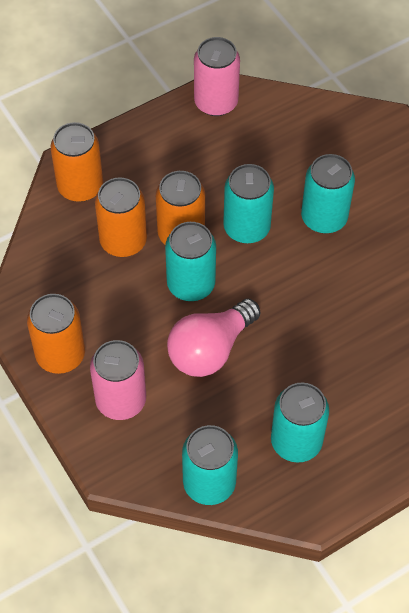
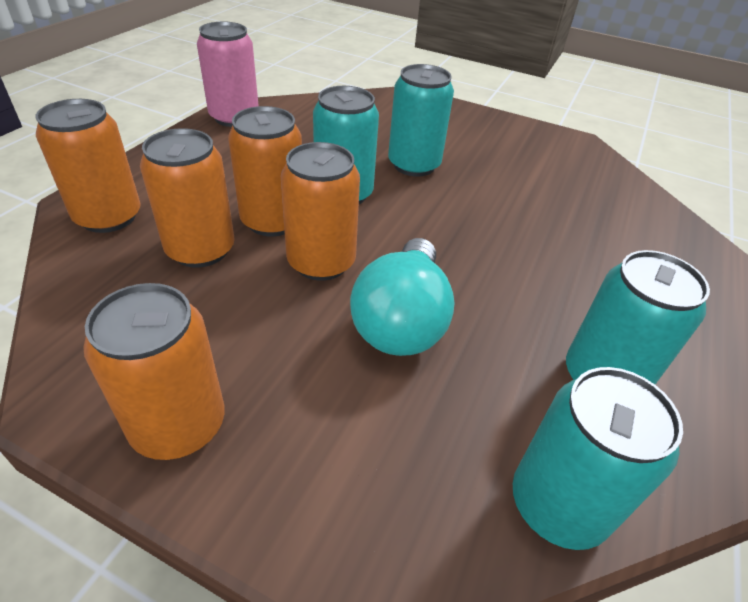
camera: 35 degrees left, 15 degrees down
(121, 400) = (324, 446): pink can -> none
(191, 284) = (321, 262): turquoise can -> orange can
(210, 349) = (402, 320): pink light bulb -> turquoise light bulb

